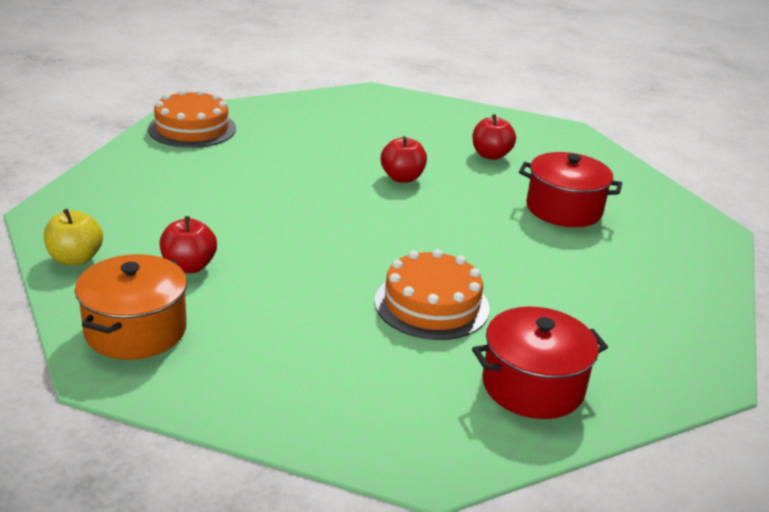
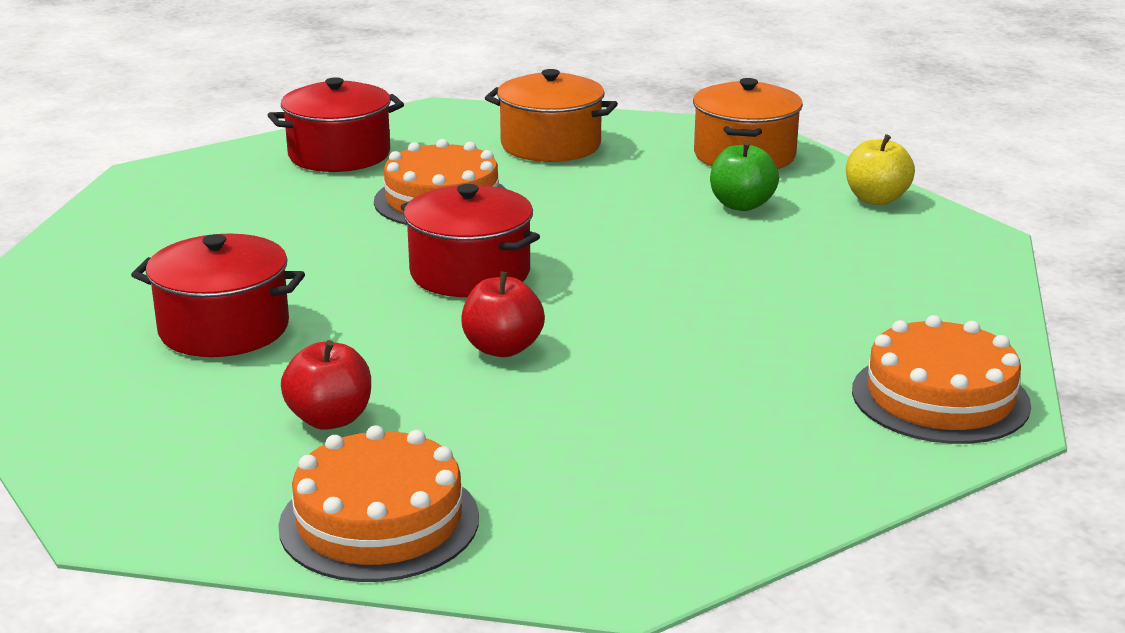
camera: 175 degrees right, 5 degrees down
(189, 266) = (741, 205): red apple -> green apple
(317, 373) = (550, 145): none -> orange pot
(415, 229) = (470, 273): none -> red pot
(463, 117) = (379, 521): none -> orange cake

